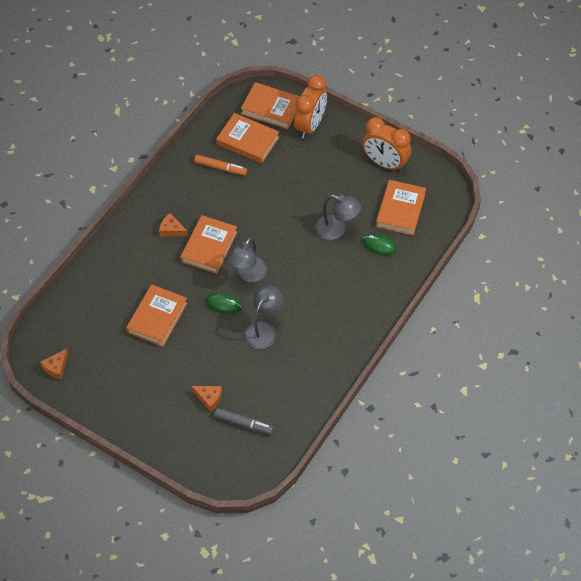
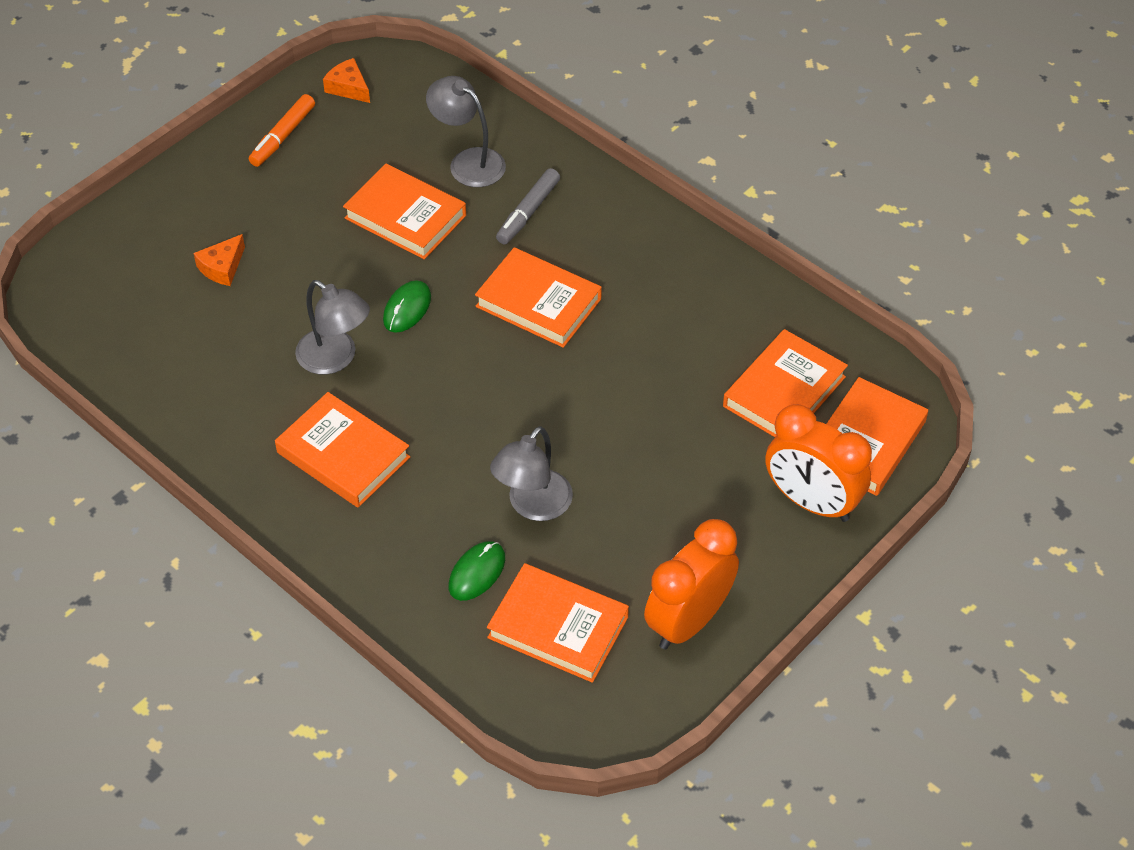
camera: 100 degrees right, 5 degrees down
(171, 230) = (589, 254): orange cheese -> none
(220, 168) = (722, 340): orange marker -> orange marker (283, 136)
(243, 423) = (156, 307): grey marker -> grey marker (528, 212)
(247, 274) = (462, 351): grey lamp -> grey lamp (468, 162)
(324, 313) = (343, 455): none -> orange book

